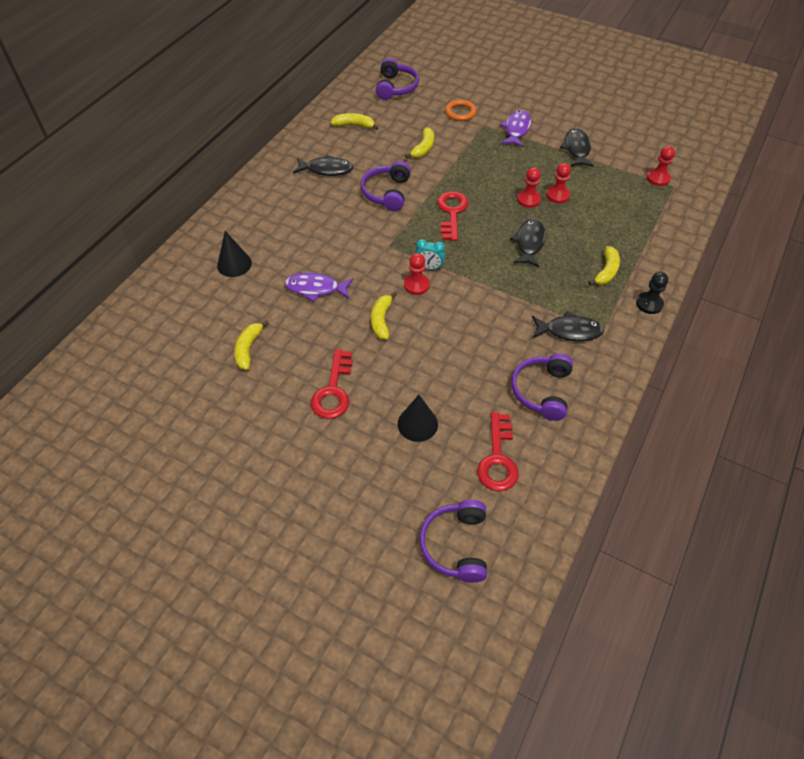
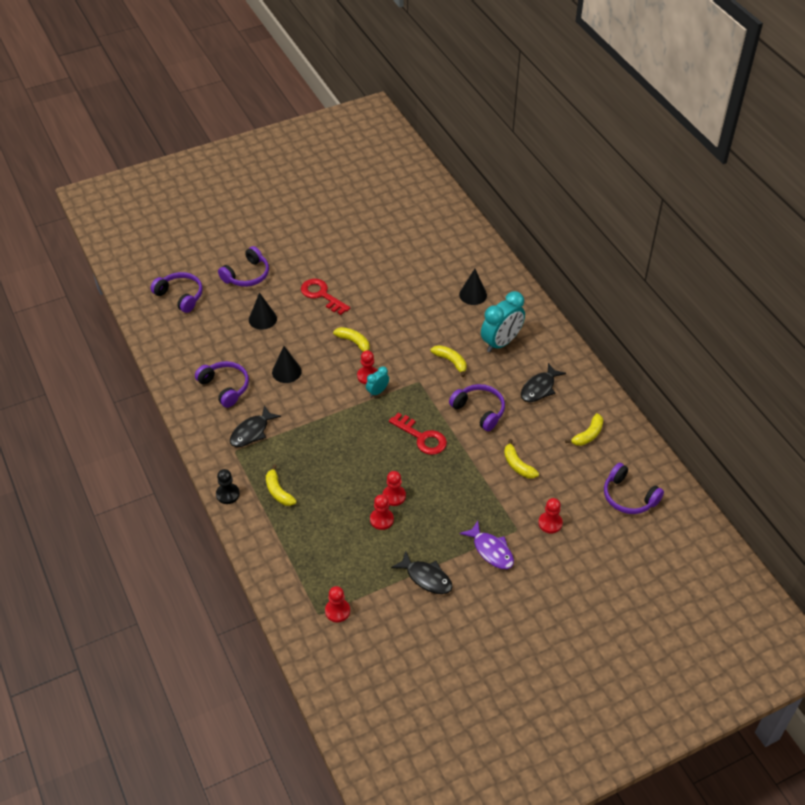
camera: 125 degrees right, 5 degrees down
(248, 349) = (390, 273): yellow banana -> yellow banana (451, 361)
(289, 215) = (501, 342): none -> turquoise clock
(316, 288) = (412, 324): purple fish -> none
(358, 493) = (247, 275): none -> purple headphones
(460, 112) = (550, 523): orange ring -> red pawn
(471, 352) = (286, 371): none -> black cone
(498, 459) = (206, 340): red key -> none
(529, 243) = (348, 464): black fish -> none

